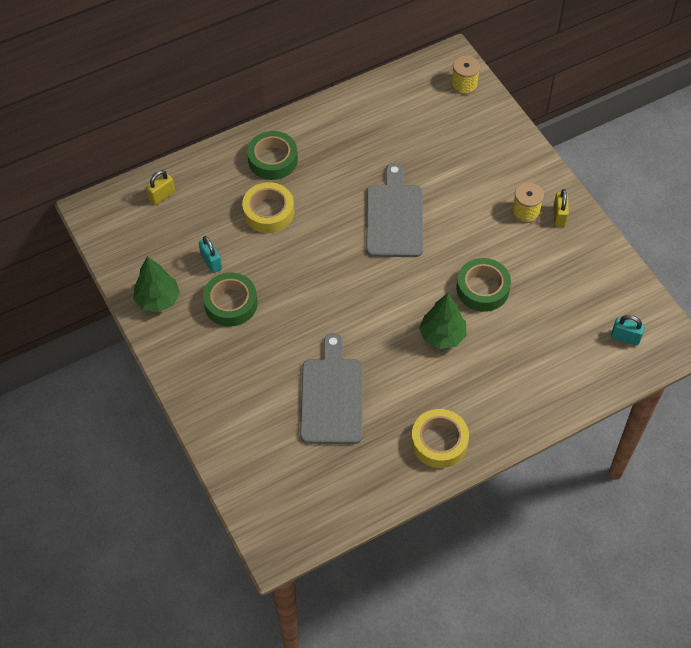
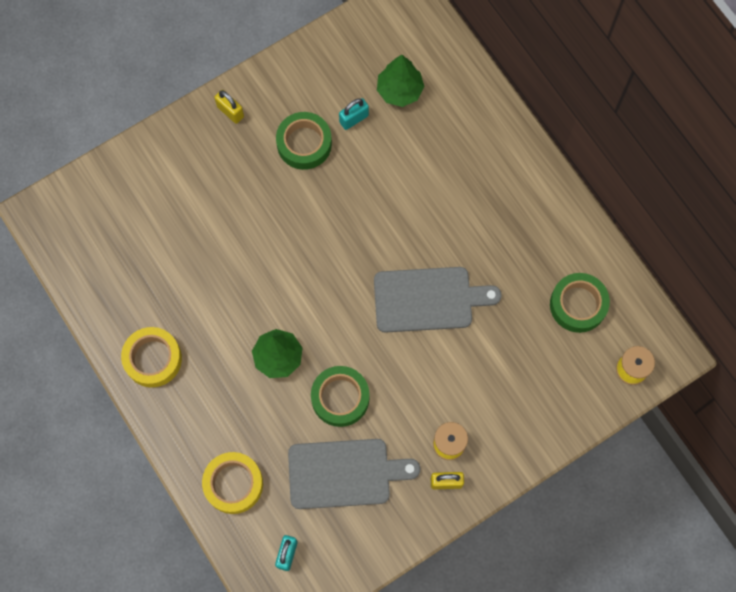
camera: 85 degrees right, 15 degrees up
(158, 300) = (304, 74): green tree -> green tree (399, 90)
(162, 196) = (434, 60): yellow padlock -> yellow padlock (230, 112)
(268, 212) = (423, 168): yellow tape -> yellow tape (233, 484)
(273, 160) = (494, 165): green tape -> green tape (578, 305)
(332, 396) = (200, 251): grey cutting board -> grey cutting board (344, 473)

